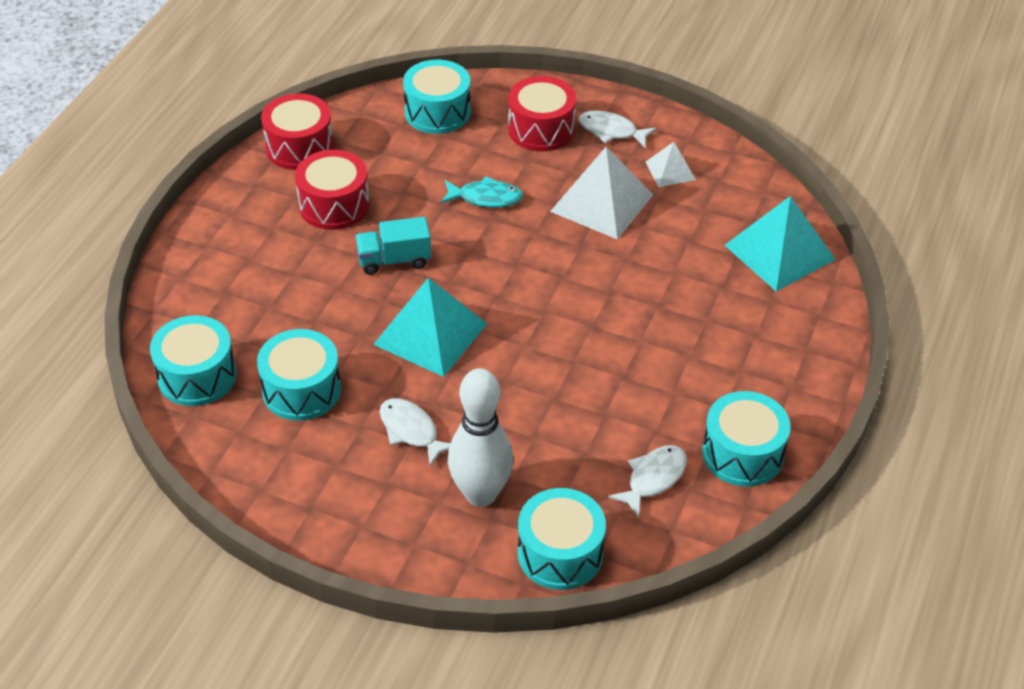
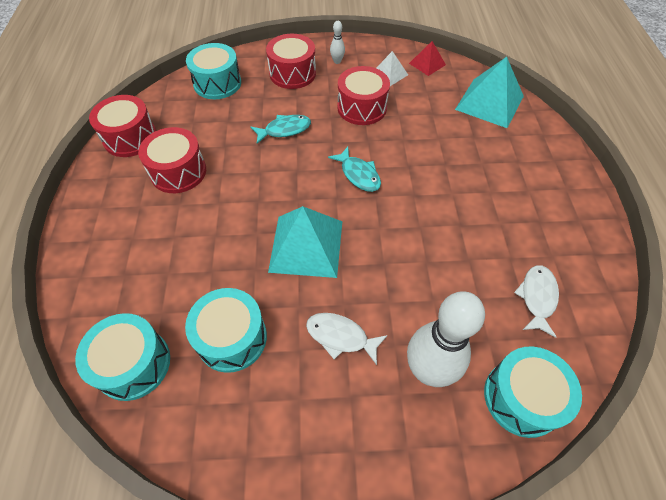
camera: 25 degrees left, 10 degrees up
(394, 260) = (246, 198): turquoise truck -> none
(541, 280) = (358, 174): none -> turquoise fish
(601, 202) = (362, 108): white pyramid -> red drum
(611, 131) = (337, 61): white fish -> white bowling pin
(733, 173) = (427, 64): none -> red pyramid
(742, 454) = (577, 251): turquoise drum -> none

